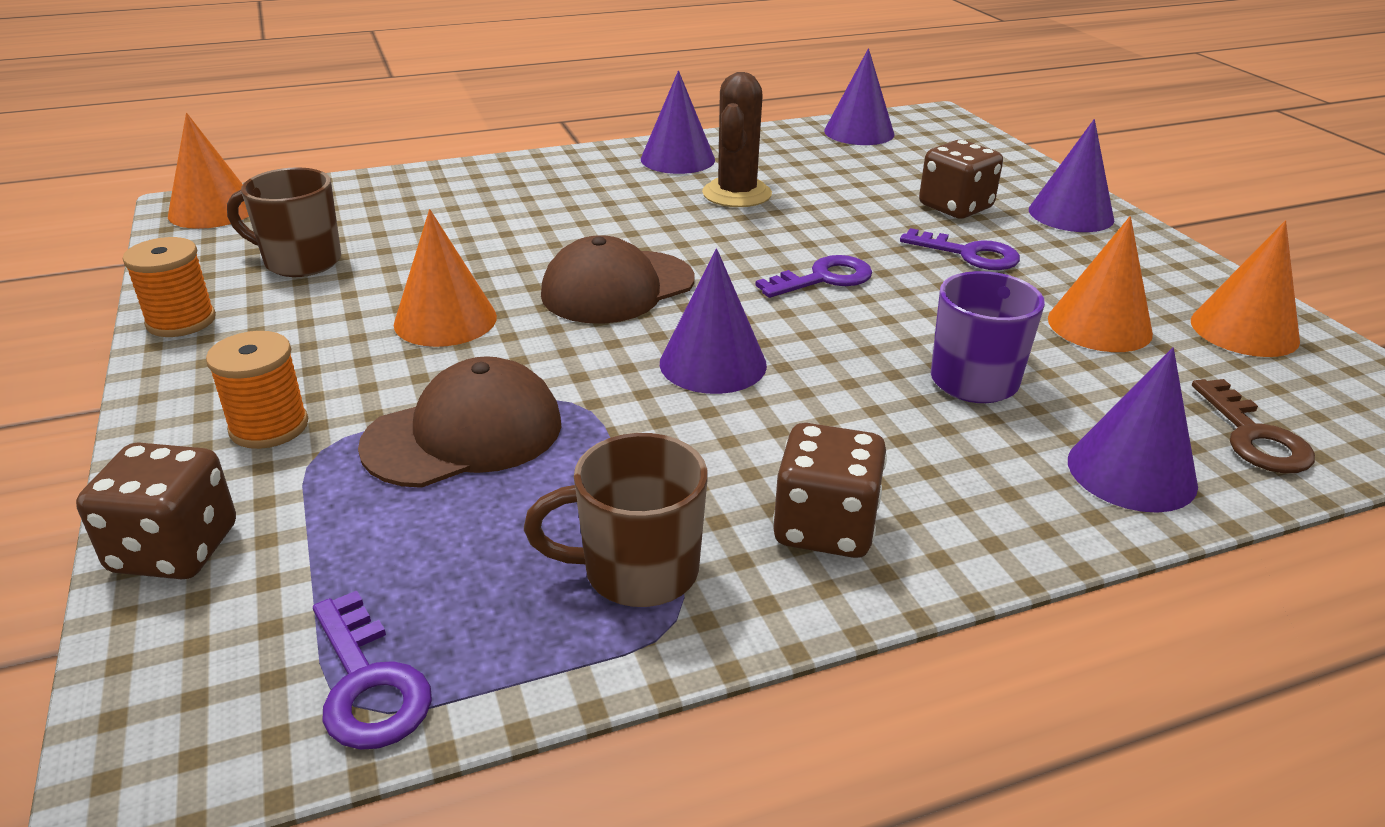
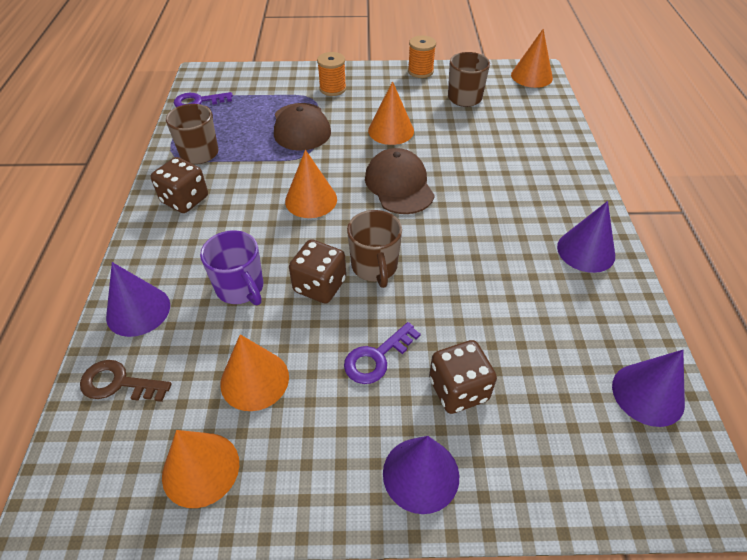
camera: 110 degrees right, 15 degrees up
(175, 549) = (278, 74): brown dice -> brown dice (319, 285)
(713, 363) = (311, 200): purple cone -> orange cone
(737, 194) = (514, 265): brown cactus -> none
(823, 278) = (375, 267): purple key -> brown mug

